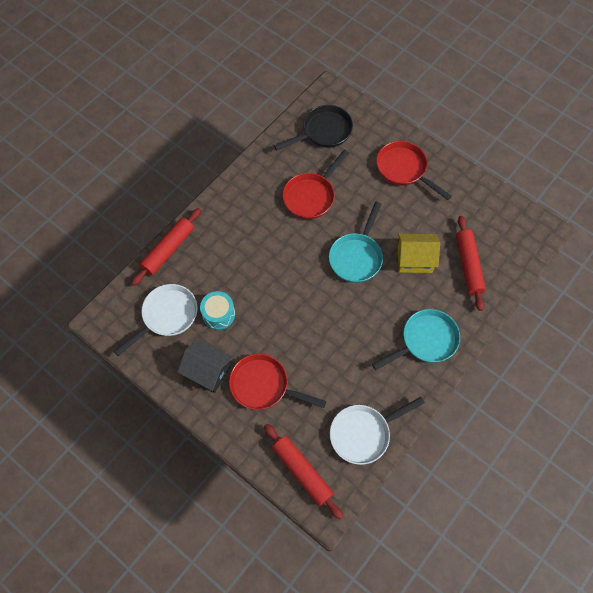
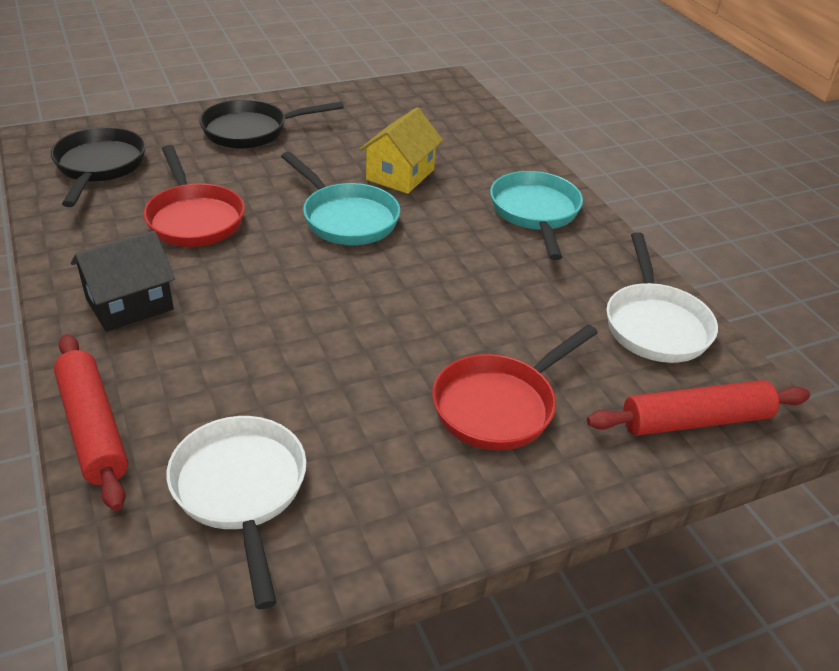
camera: 65 degrees left, 25 degrees down
(207, 371) = (416, 474): black house -> black house (129, 304)
(218, 314) = (307, 409): turquoise drum -> none
(404, 169) = (251, 131): red pan -> black pan
(468, 265) = (448, 141): red rolling pin -> none

